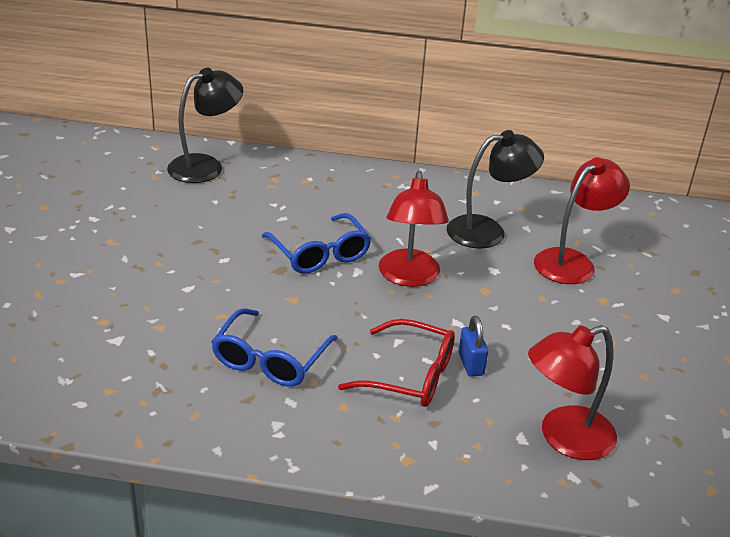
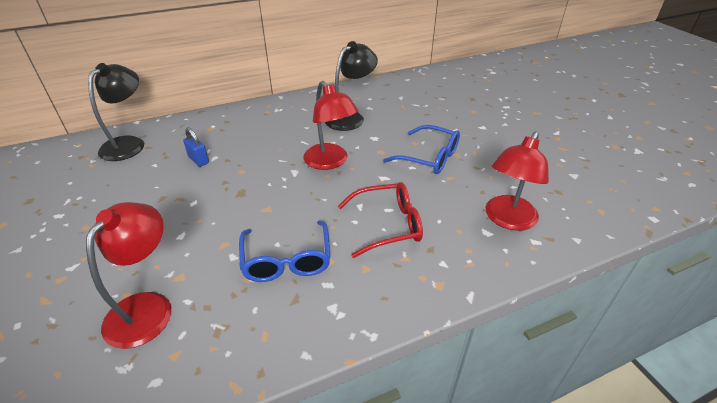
camera: 30 degrees left, 5 degrees up
(320, 254) = (260, 171): blue glasses -> blue glasses (429, 157)
(471, 364) = (415, 200): blue padlock -> blue padlock (198, 160)
(572, 261) = (410, 116): red lamp -> red lamp (147, 307)

